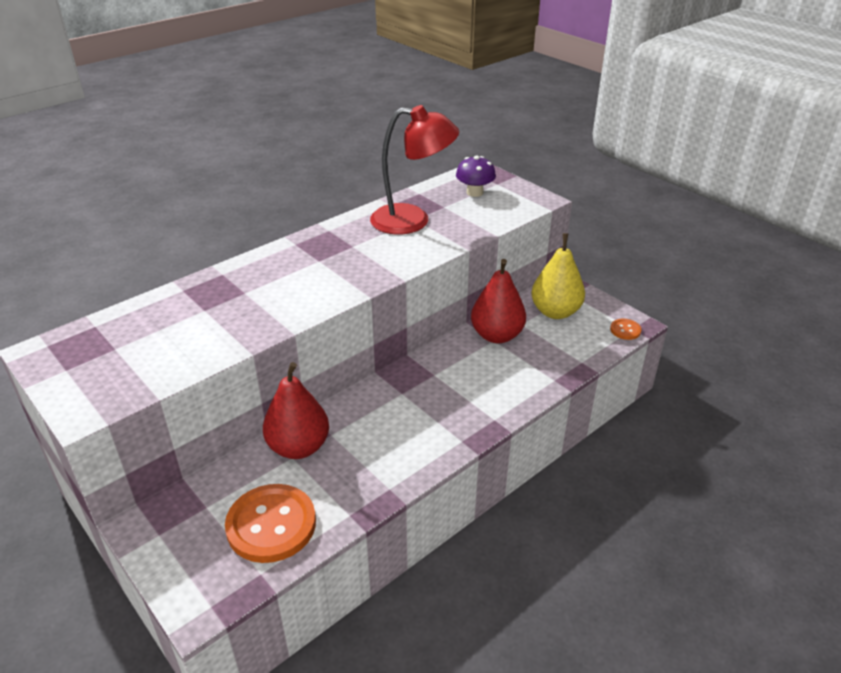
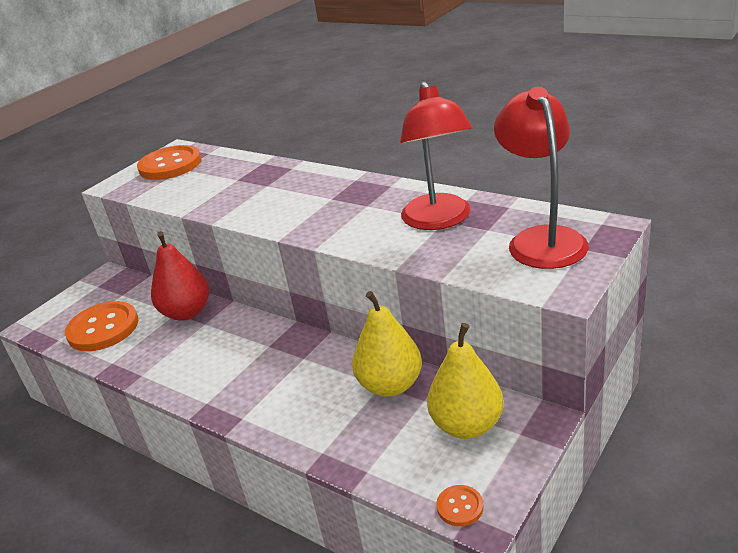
camera: 80 degrees right, 5 degrees down
(88, 358) = (170, 165): none -> orange button
(474, 192) = (542, 239): purple mushroom -> red lamp
(496, 335) = (390, 385): red pear -> yellow pear

